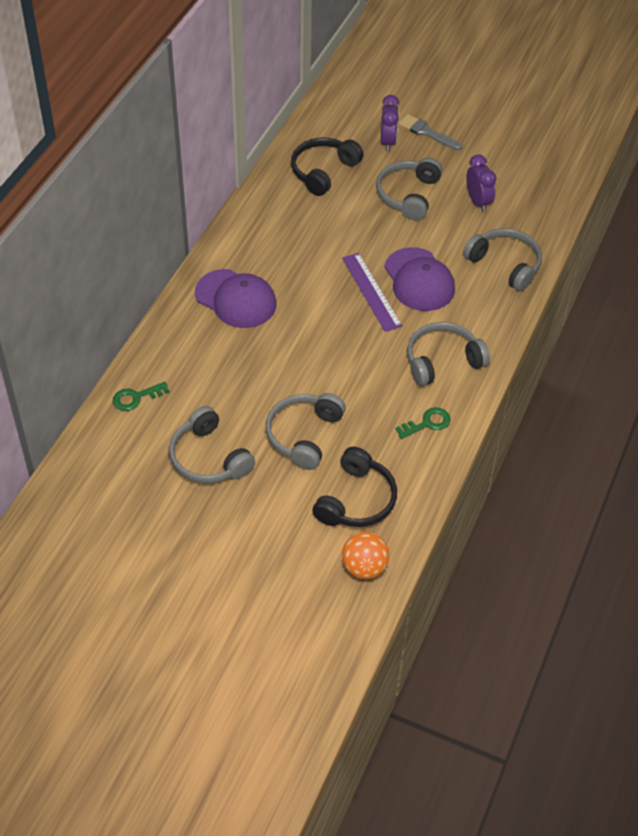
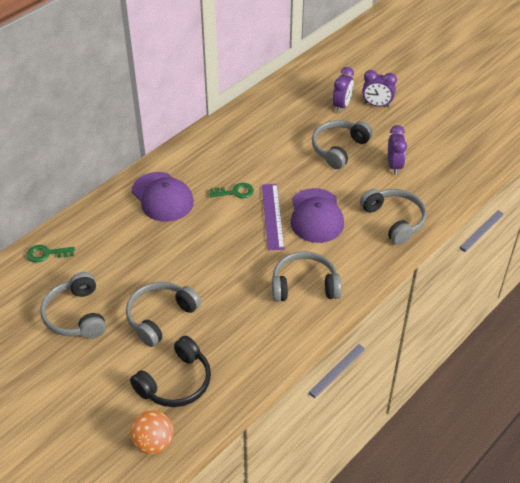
camera: 20 degrees right, 5 degrees down
(323, 171) = (279, 117): black headphones -> none
(427, 132) = (377, 105): grey brush -> purple clock
(427, 423) = (267, 334): green key -> green key (235, 192)

